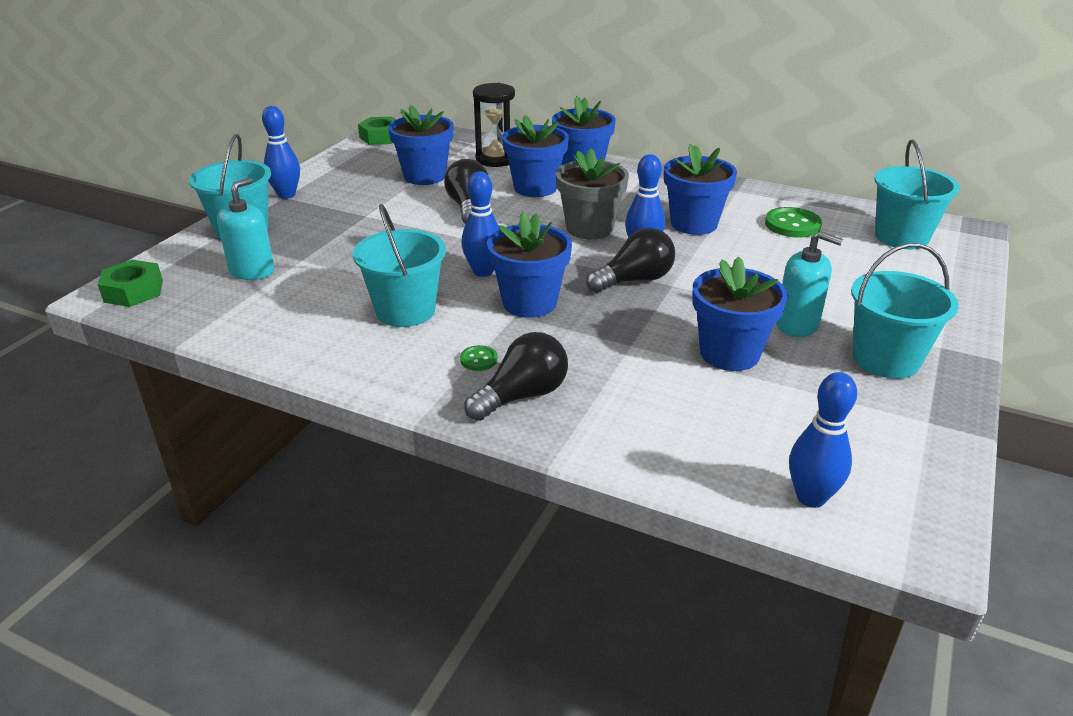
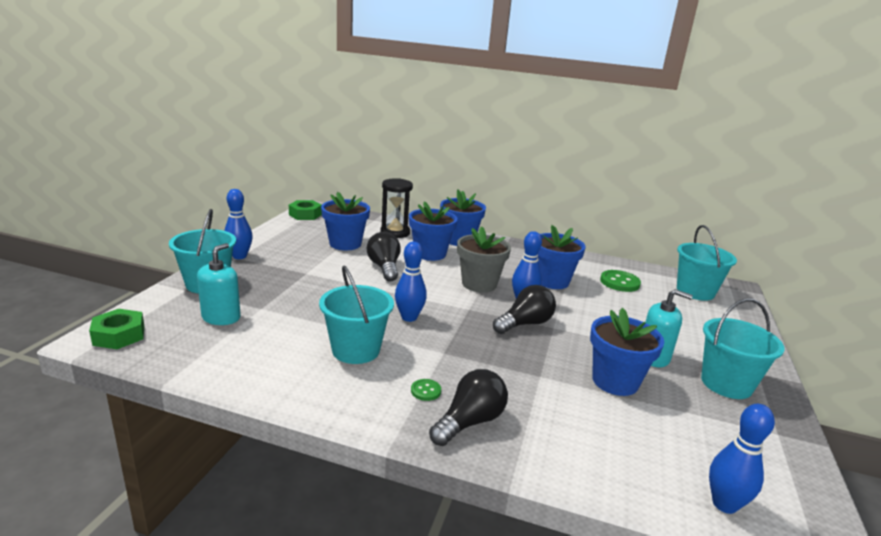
camera: 10 degrees left, 10 degrees down
(529, 303) = (452, 342): blue flower pot -> none

